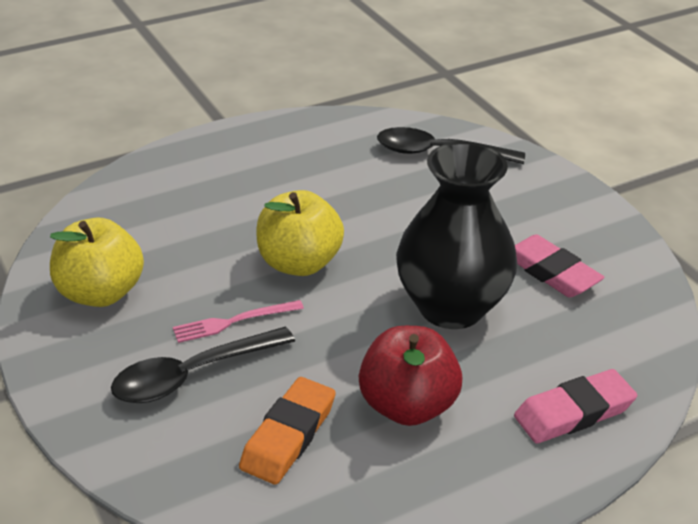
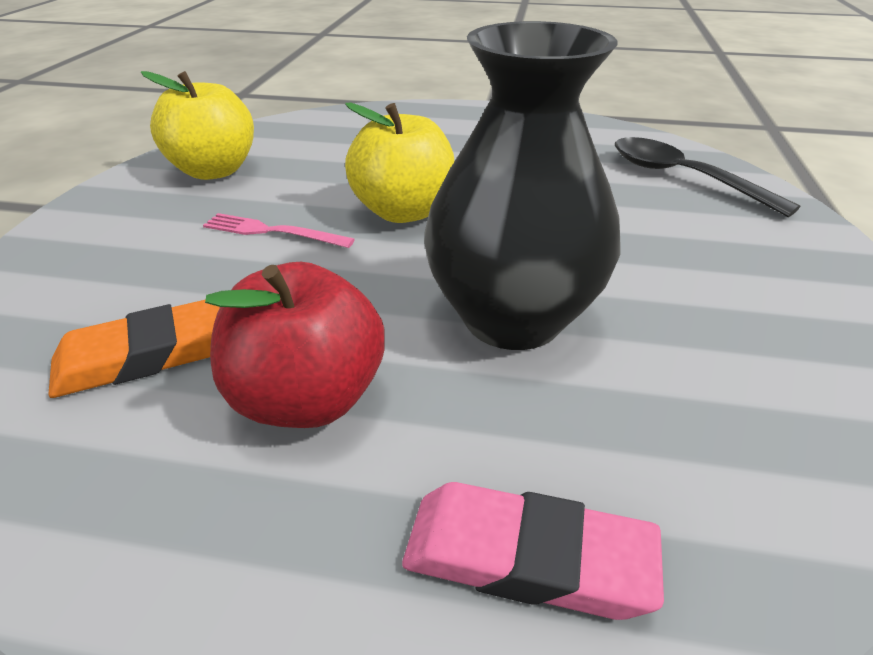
camera: 40 degrees right, 0 degrees up
(192, 375) = (168, 256): black spoon -> none
(551, 272) = (707, 340): pink eraser -> none

